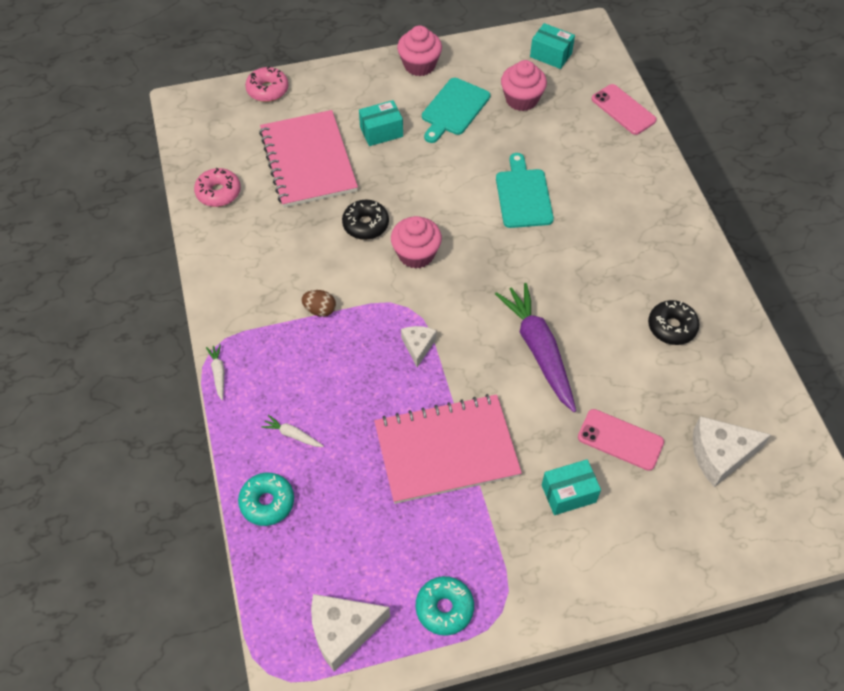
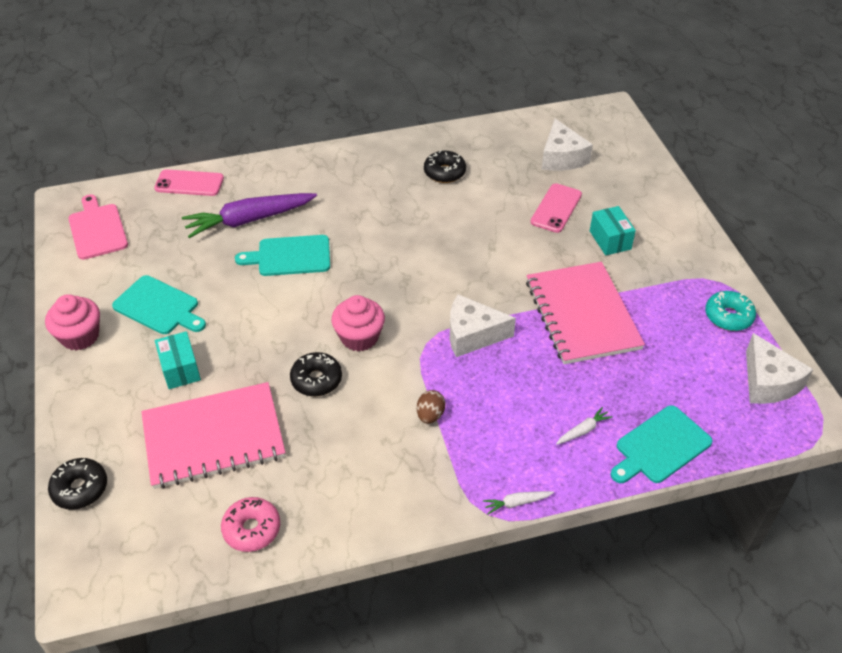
camera: 90 degrees left, 10 degrees down
(267, 90) = (80, 488): pink donut -> black donut
(267, 502) = (660, 446): turquoise donut -> turquoise cutting board
(292, 435) = (583, 430): white carrot -> white carrot turned 150 degrees counterclockwise
(418, 346) = (472, 335): white cheese -> white cheese, size x1.70
(521, 99) = (157, 253): pink cupcake -> none
(538, 350) = (472, 252): purple carrot -> purple carrot (249, 220)
(551, 55) = (97, 229): turquoise box -> pink cutting board
(623, 110) = (189, 183): pink phone -> pink phone turned 45 degrees clockwise

